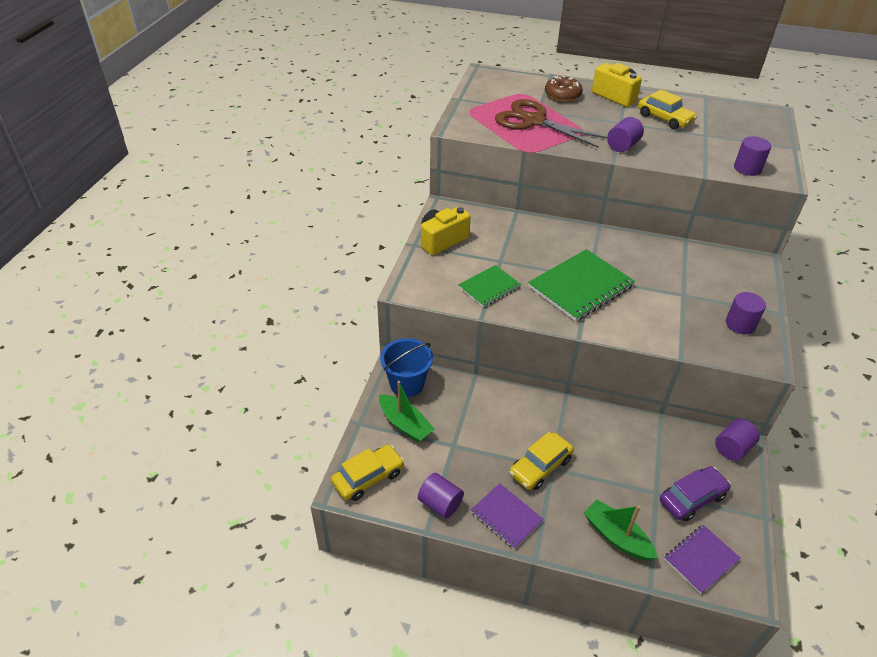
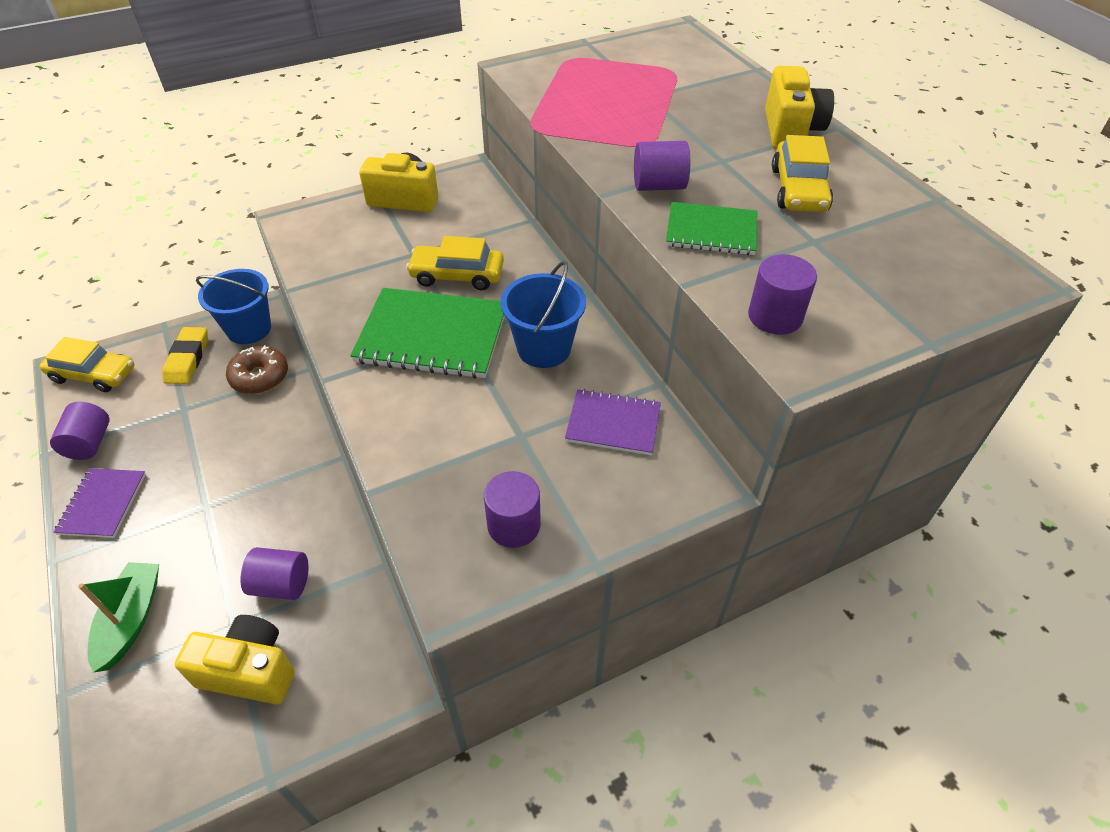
camera: 50 degrees right, 5 degrees up
(405, 424) = (187, 359): green boat -> yellow eraser
(489, 287) = (353, 269): green notebook -> green notebook (711, 231)
(534, 121) = (615, 103): brown scissors -> none
(540, 466) = (201, 494): yellow car -> yellow car (457, 275)
(562, 95) = (718, 95): brown donut -> brown donut (260, 377)
(627, 258) = (544, 348): none -> blue bucket
(692, 498) = (249, 671): purple car -> yellow camera
(701, 559) = (142, 730): purple notebook -> purple notebook (613, 424)
(732, 448) = (383, 677): purple cylinder -> purple cylinder (281, 584)

